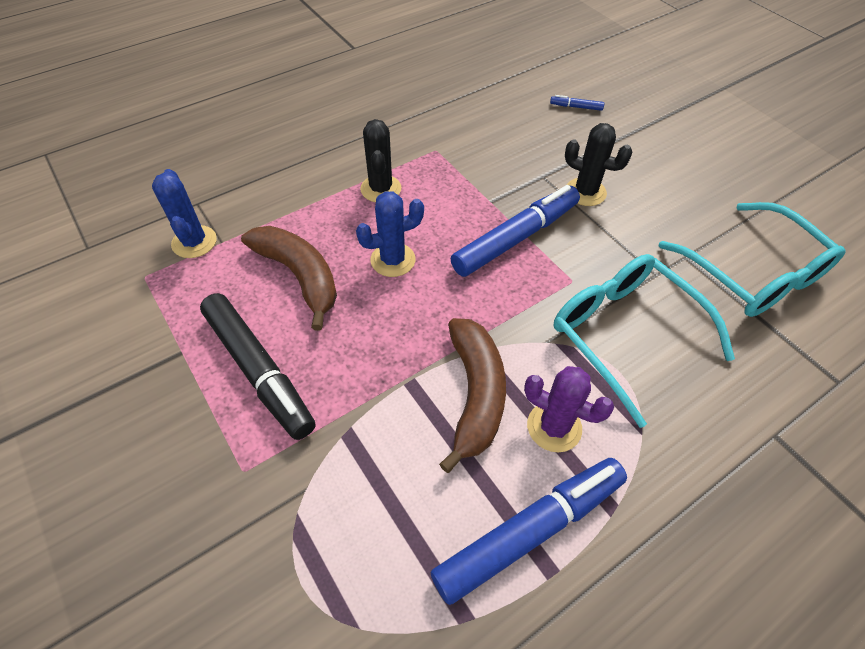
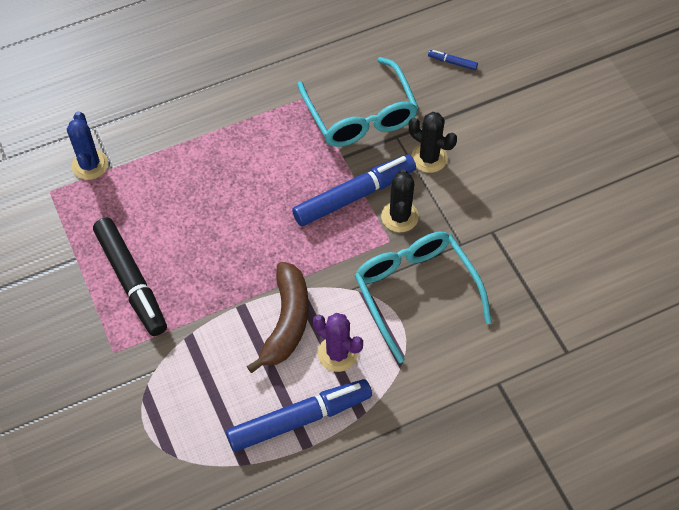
camera: 10 degrees right, 5 degrees up
(299, 276) = (171, 207): brown banana -> none
(381, 189) = (251, 132): black cactus -> black cactus (399, 216)
(393, 260) = (248, 202): blue cactus -> none
(753, 273) = (542, 254): turquoise glasses -> turquoise glasses (360, 115)

